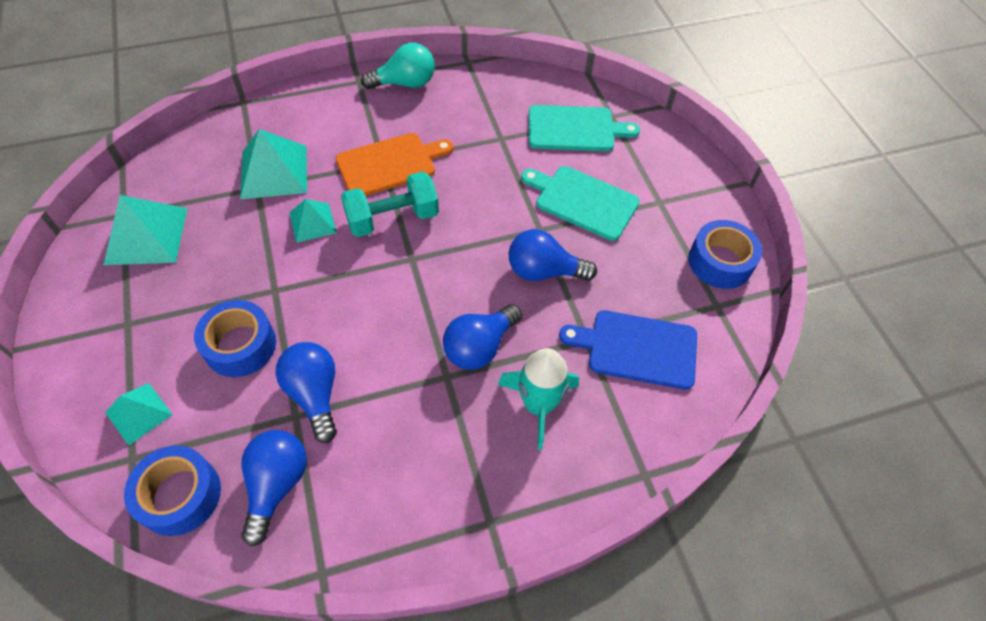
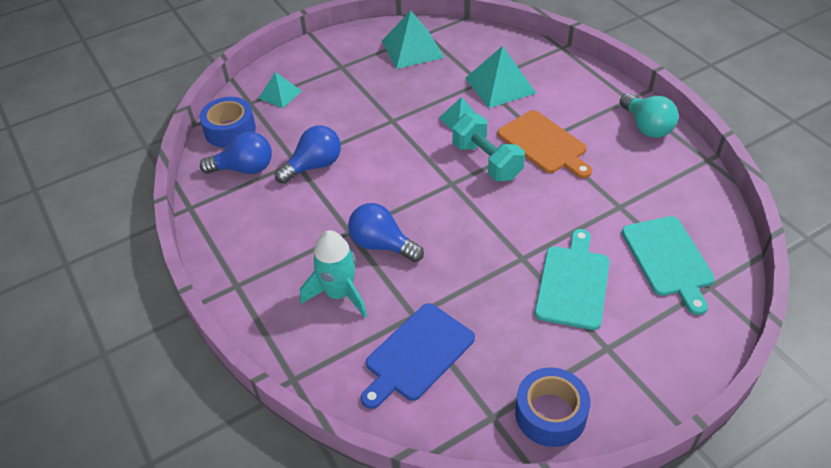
camera: 80 degrees right, 10 degrees down
(240, 345) = (341, 119): blue tape -> none
(544, 271) = (475, 270): blue light bulb -> none
(637, 348) = (417, 354): blue cutting board -> blue cutting board turned 135 degrees counterclockwise

